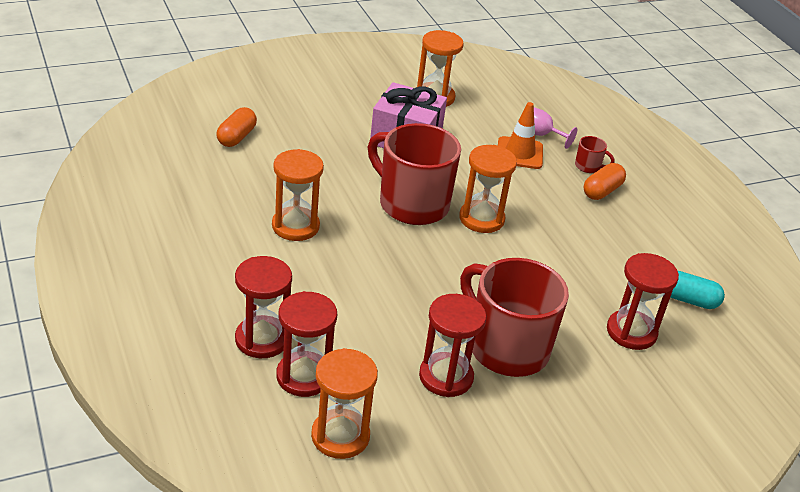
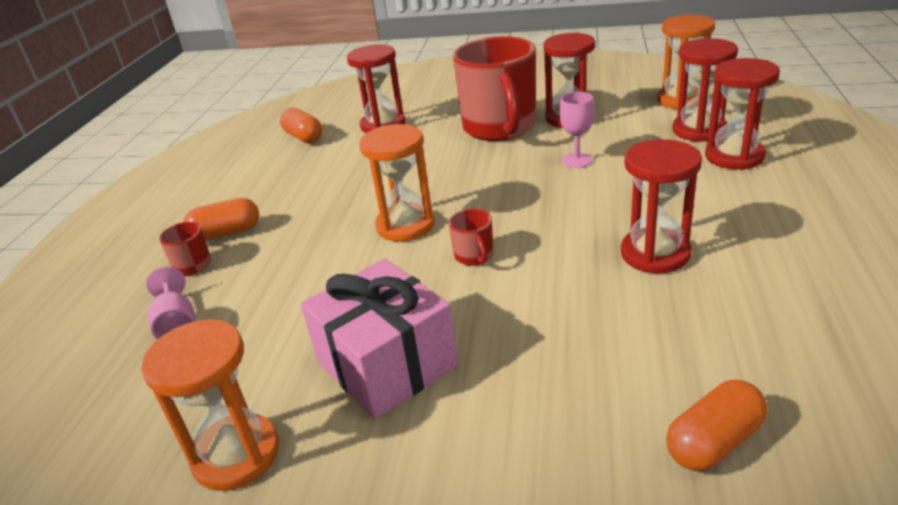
camera: 140 degrees left, 5 degrees down
(295, 226) = (655, 253): orange hourglass -> red hourglass
(399, 310) = (576, 160): none -> pink goblet
(412, 204) = (474, 256): red mug -> red mug, size x0.40
(519, 153) = (249, 301): orange traffic cone -> none
(688, 300) = (303, 137): turquoise capsule -> orange capsule

